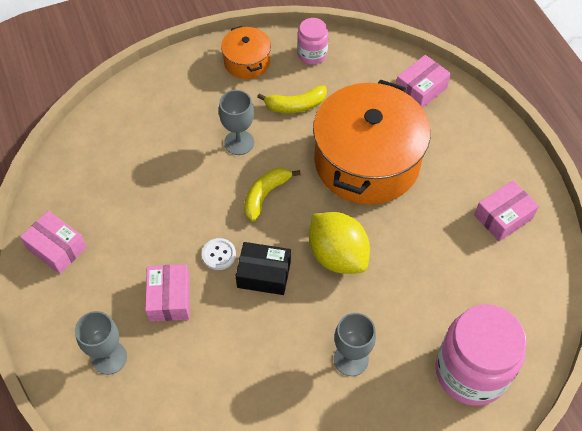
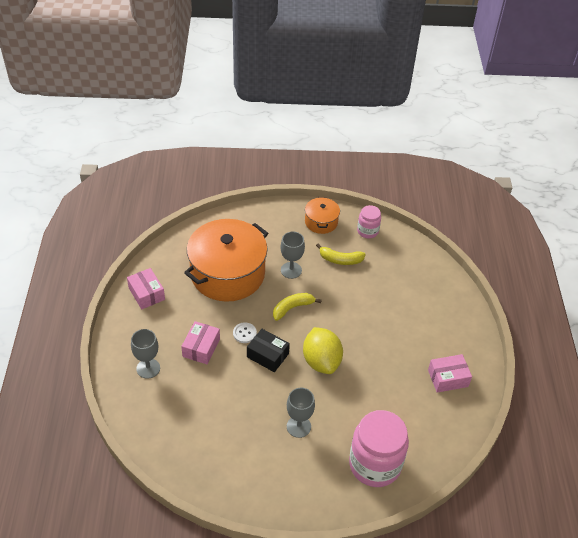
camera: 20 degrees right, 10 degrees down
(367, 161) = (371, 311): orange pot -> orange pot (227, 273)
(421, 89) = (432, 278): pink box -> none

